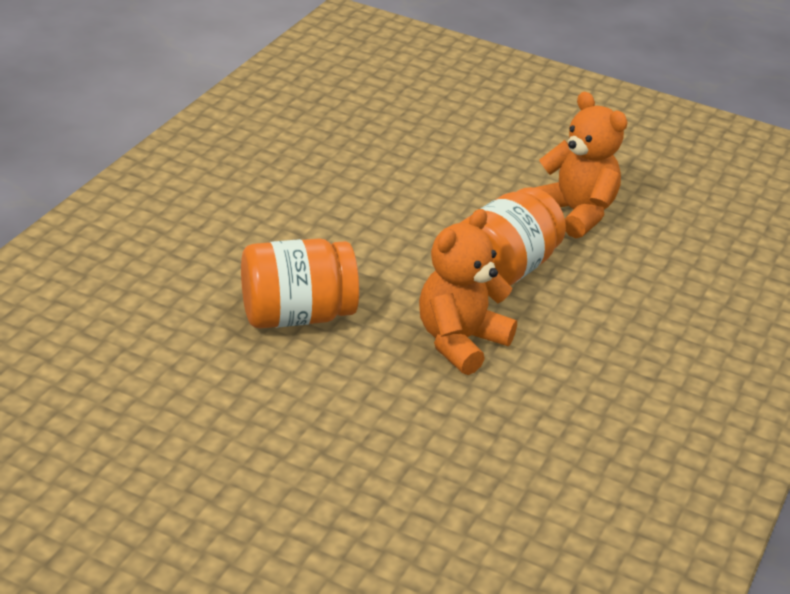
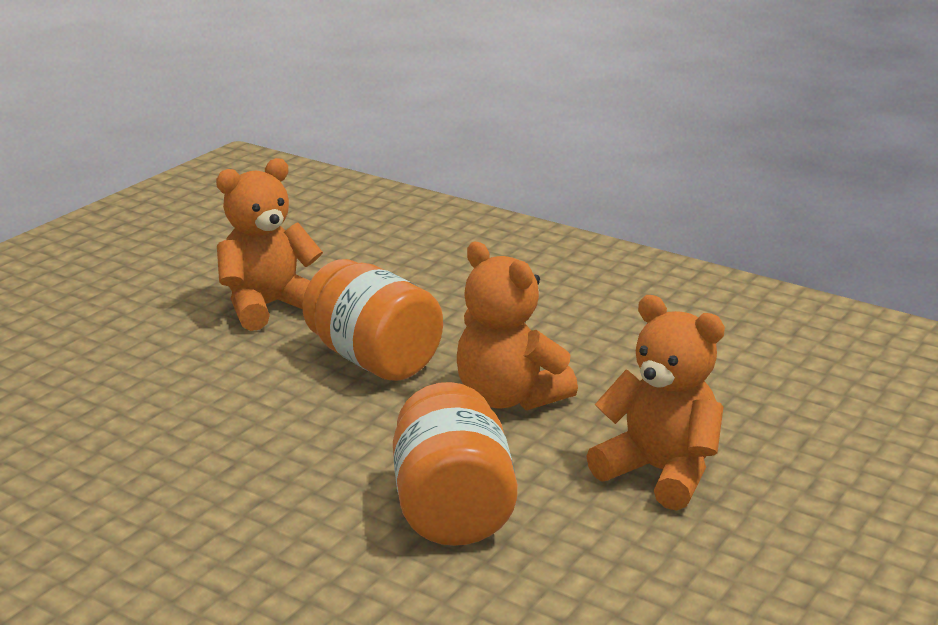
camera: 80 degrees left, 10 degrees down
(360, 422) = (660, 472): none -> orange teddy bear

